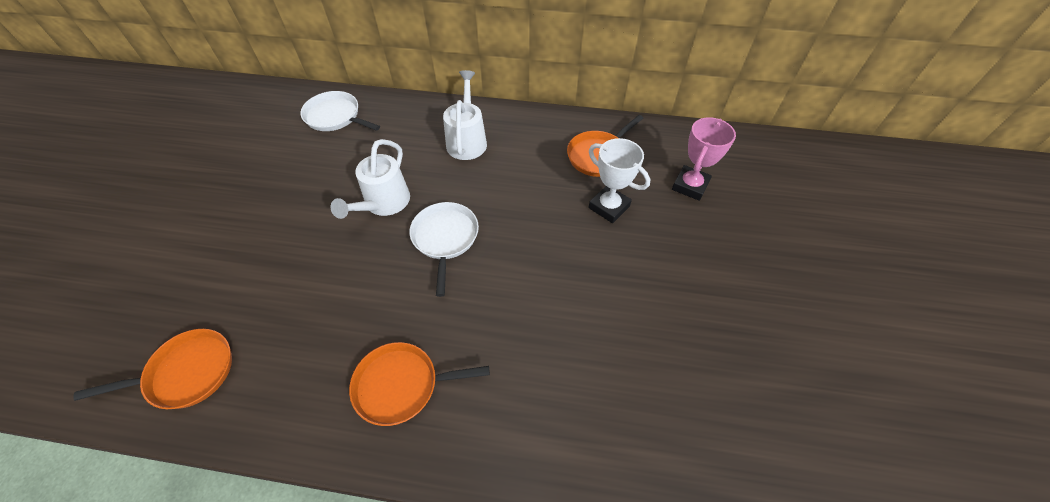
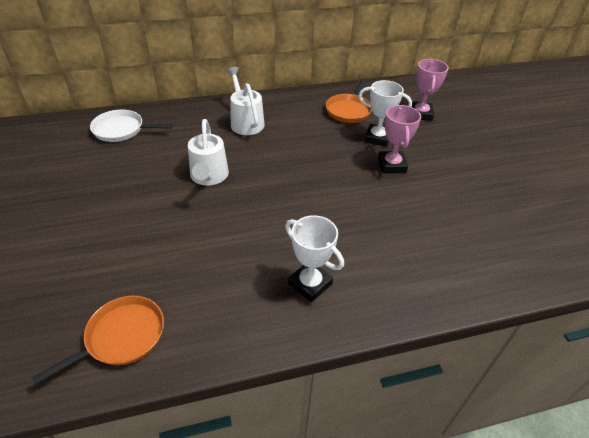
camera: 25 degrees left, 10 degrees down
(401, 385) = (310, 284): orange pan -> white trophy
(445, 238) = (275, 186): white pan -> none
(601, 252) = (391, 165): none -> pink trophy

